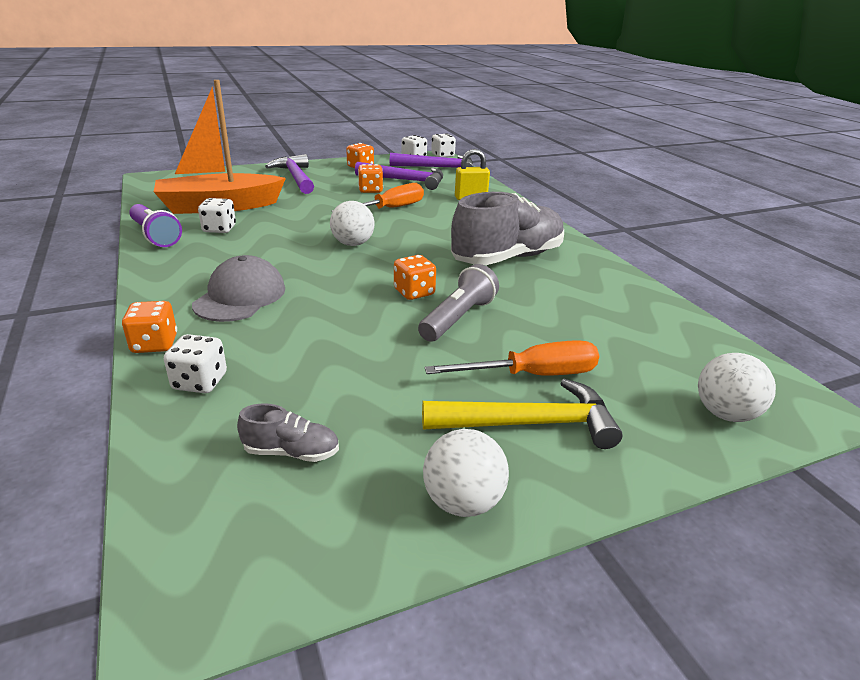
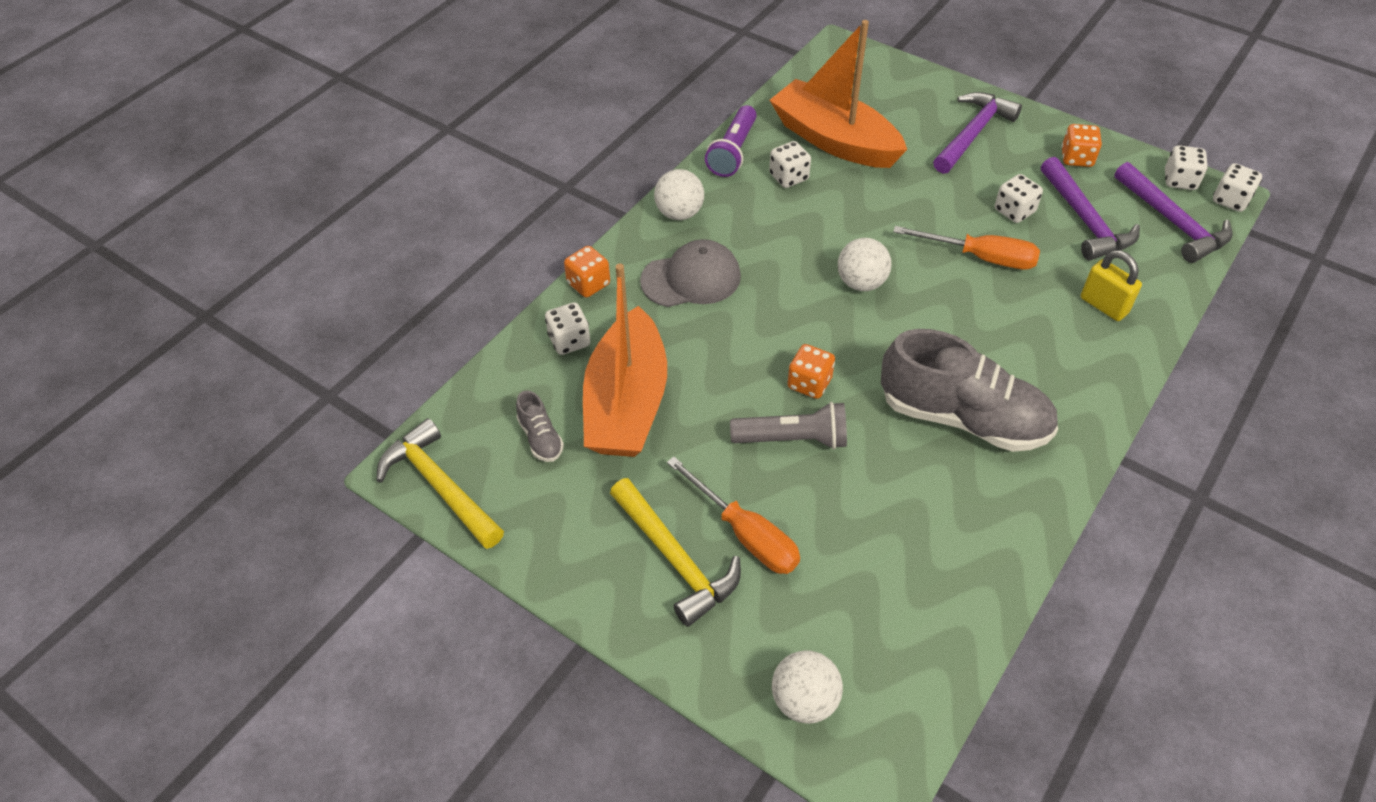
camera: 60 degrees right, 20 degrees up
(254, 575) = (440, 486): none -> yellow hammer
(321, 379) = (626, 403): none -> orange boat
(370, 190) = (1014, 211): orange dice -> white dice
(462, 502) = (561, 555): white ball -> white ball (679, 213)

